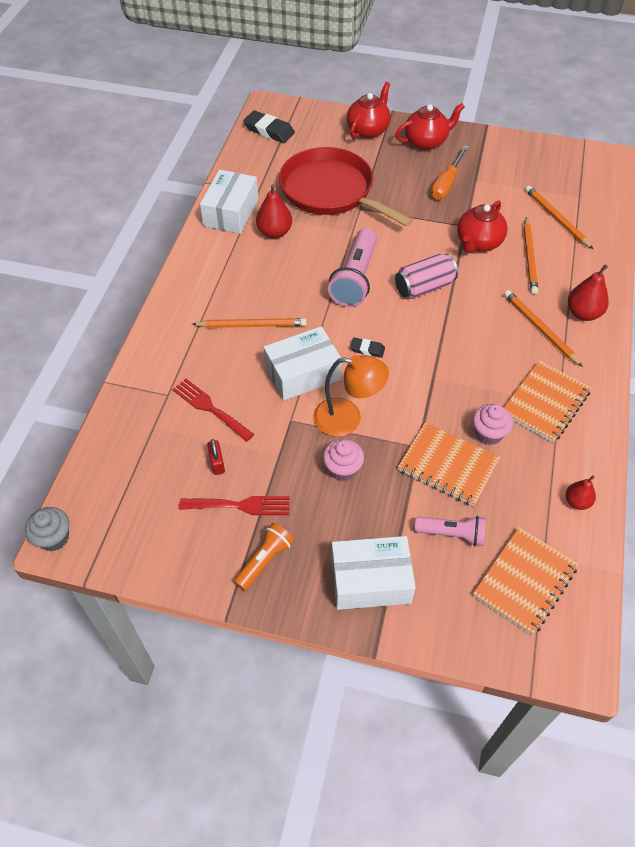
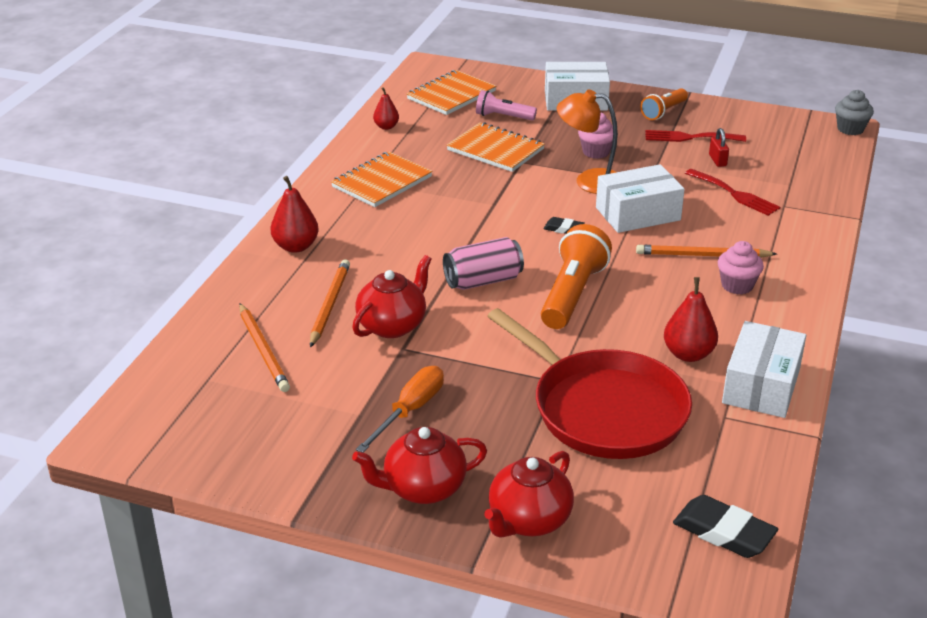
camera: 175 degrees left, 20 degrees down
(355, 279) = (572, 294): pink flashlight -> orange flashlight
(488, 434) = (449, 166): pink cupcake -> pink cupcake (737, 285)
(539, 329) = (356, 236): orange pencil -> none

